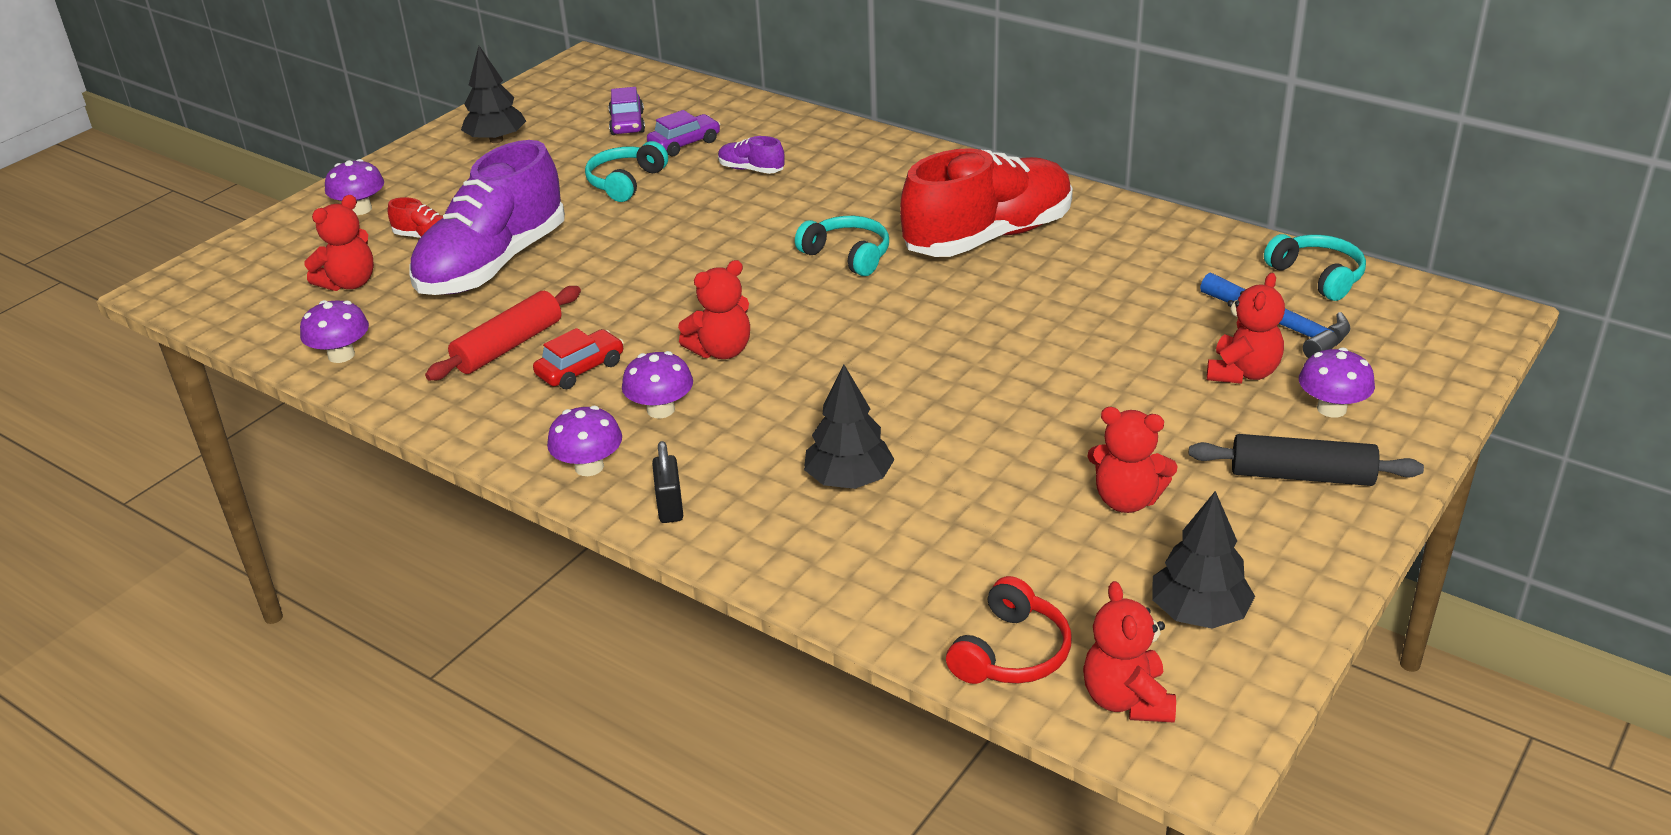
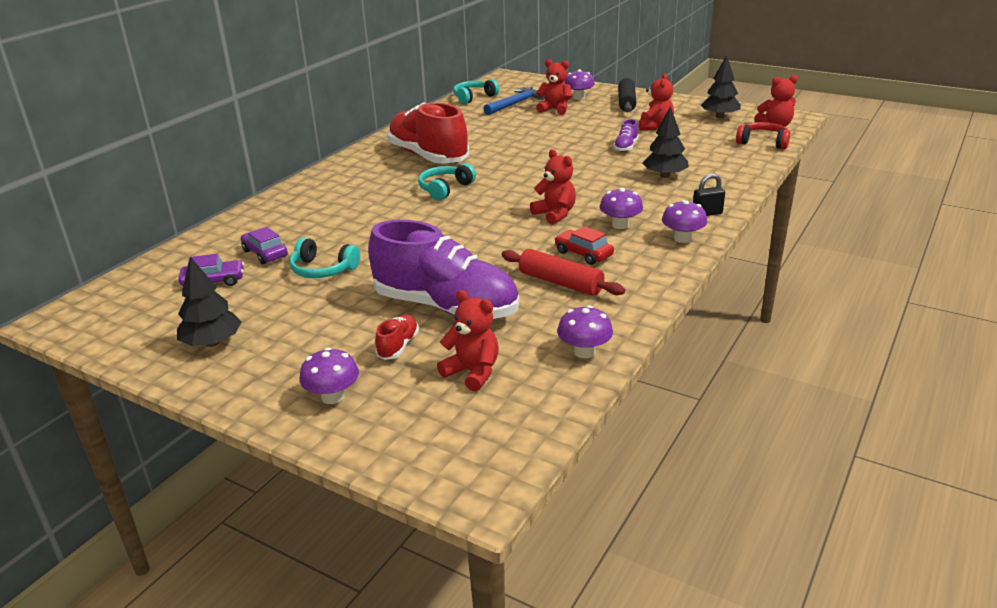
camera: 95 degrees left, 5 degrees down
(751, 170) = (319, 225): purple shoe -> purple shoe (625, 147)

